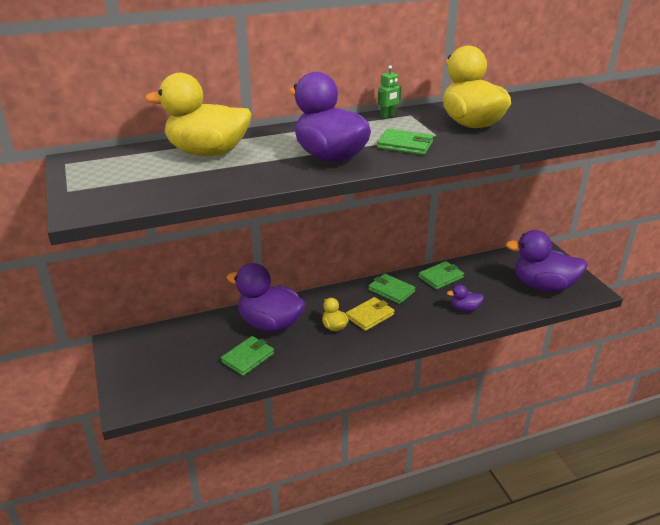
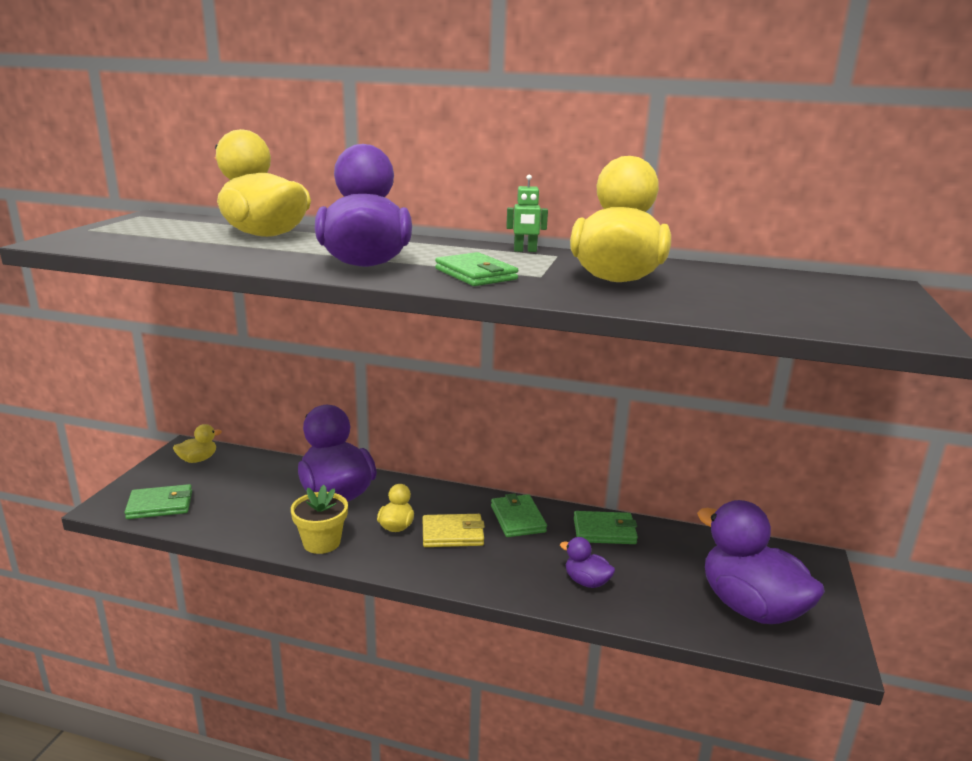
camera: 35 degrees right, 10 degrees down
(139, 346) = (198, 459): none -> yellow duck
(248, 358) = (267, 515): green wallet -> green wallet (160, 505)
(305, 357) = (321, 542): none -> yellow flower pot

